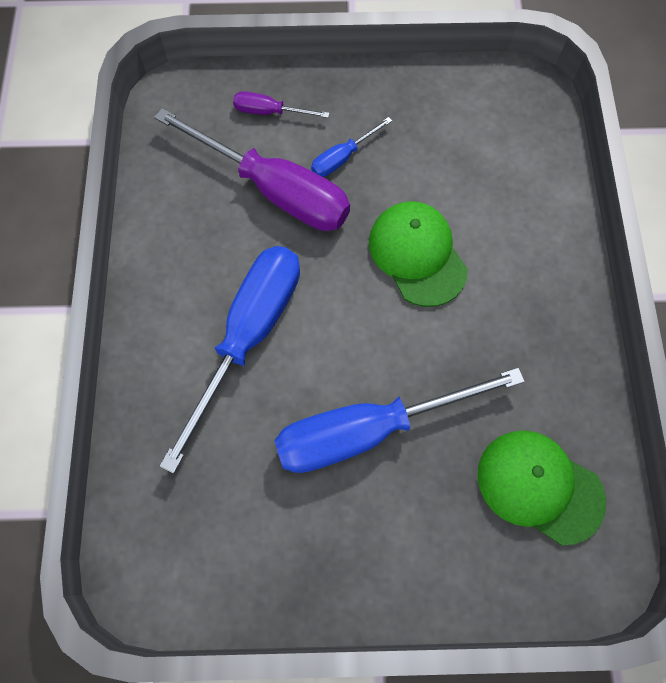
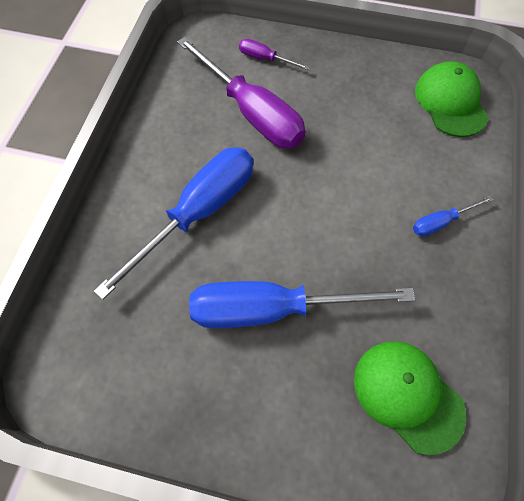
camera: 15 degrees right, 5 degrees down
(342, 158) = (311, 101): blue screwdriver -> blue screwdriver (440, 222)
(417, 255) = (350, 183): green cap -> green cap (450, 102)

